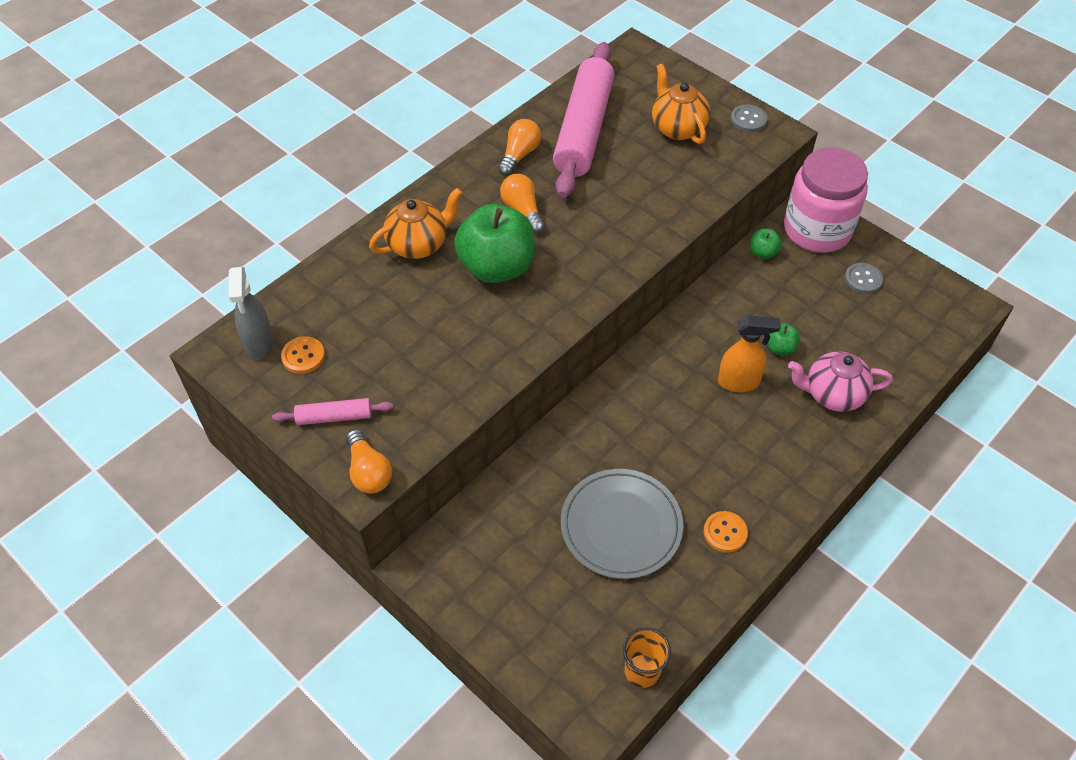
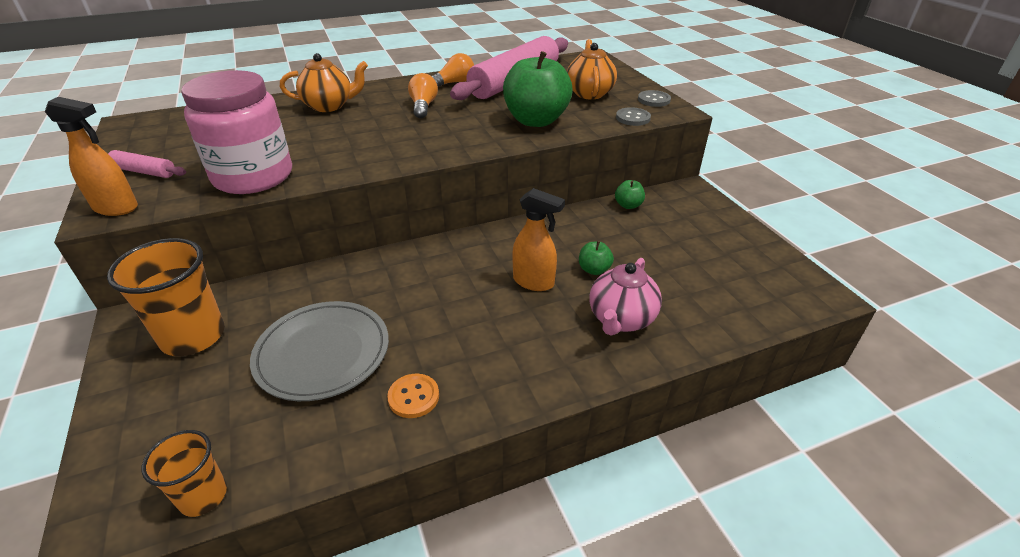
camera: 25 degrees right, 15 degrees down
(259, 343) = (159, 125): grey spray bottle -> none
(303, 356) = (175, 137): orange button -> none
(368, 472) = (116, 208): orange light bulb -> orange spray bottle
(494, 558) = (193, 336): none -> orange cup
(496, 267) = (368, 128): green apple -> green apple (536, 121)
(817, 230) = (690, 204): pink jar -> pink jar (253, 176)
(832, 394) = (621, 319): pink teapot -> pink teapot turned 90 degrees counterclockwise
(863, 279) = (713, 245): grey button -> grey button (633, 118)

